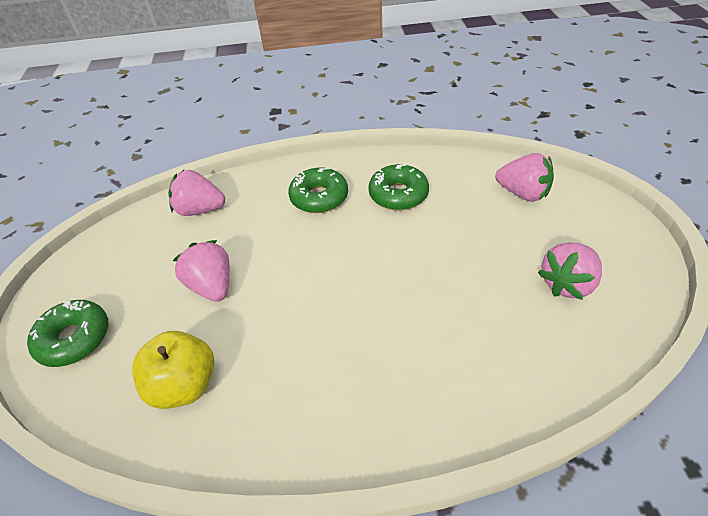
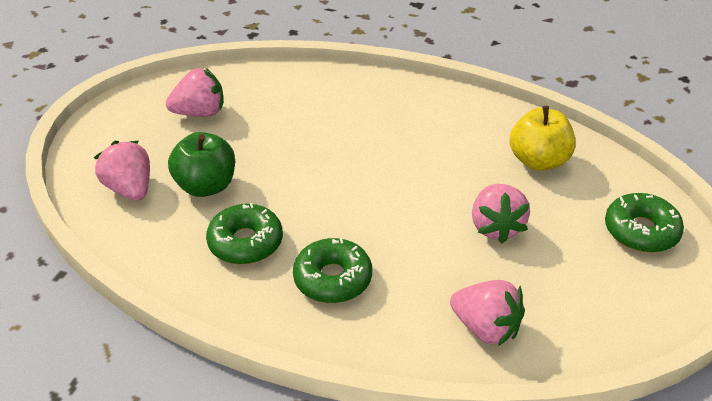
camera: 155 degrees left, 5 degrees down
(472, 219) = (206, 186): none -> green apple

